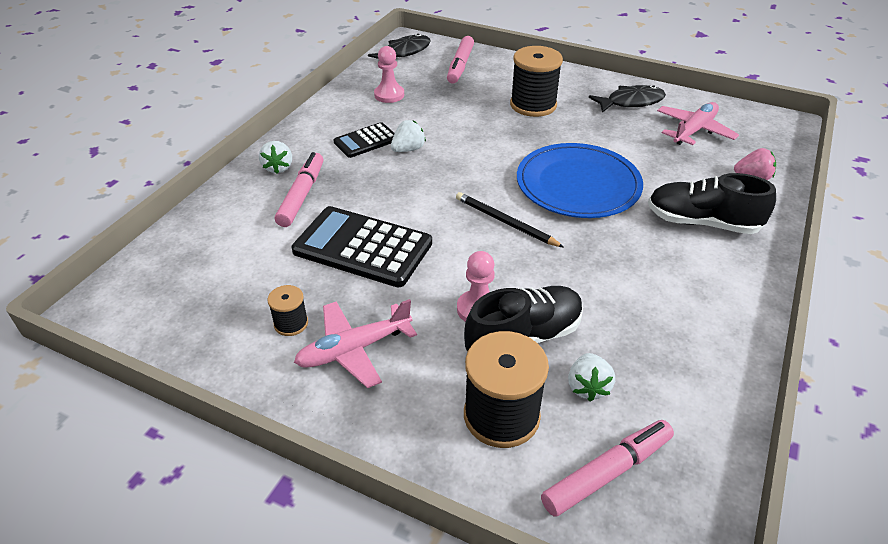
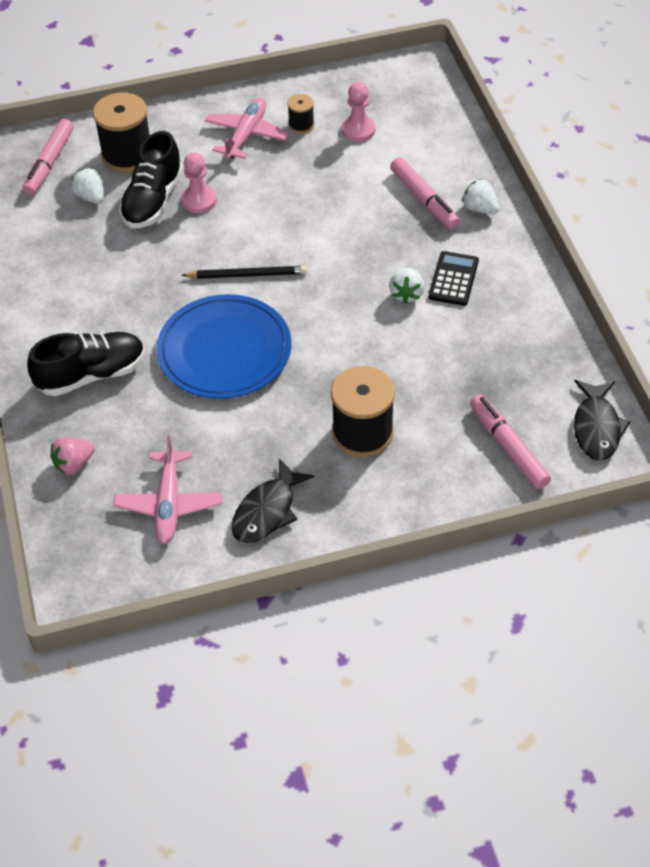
camera: 140 degrees right, 10 degrees up
(363, 247) = (324, 192): black calculator -> none
(389, 95) = (515, 348): pink pawn -> pink pawn (358, 130)

